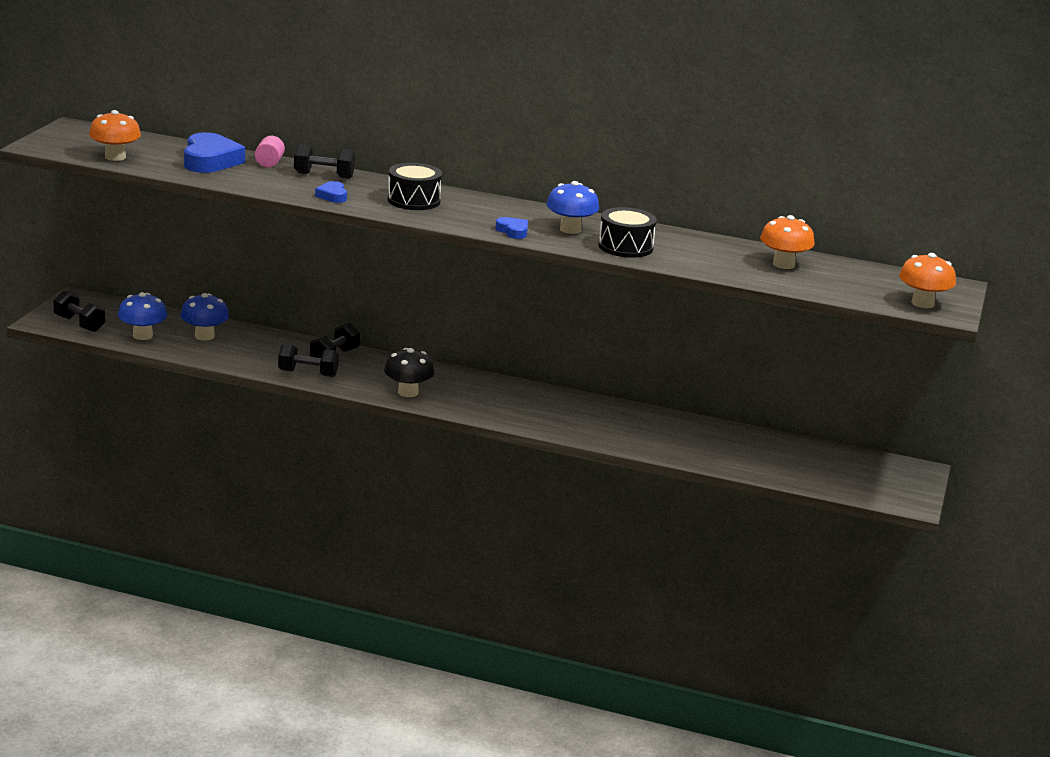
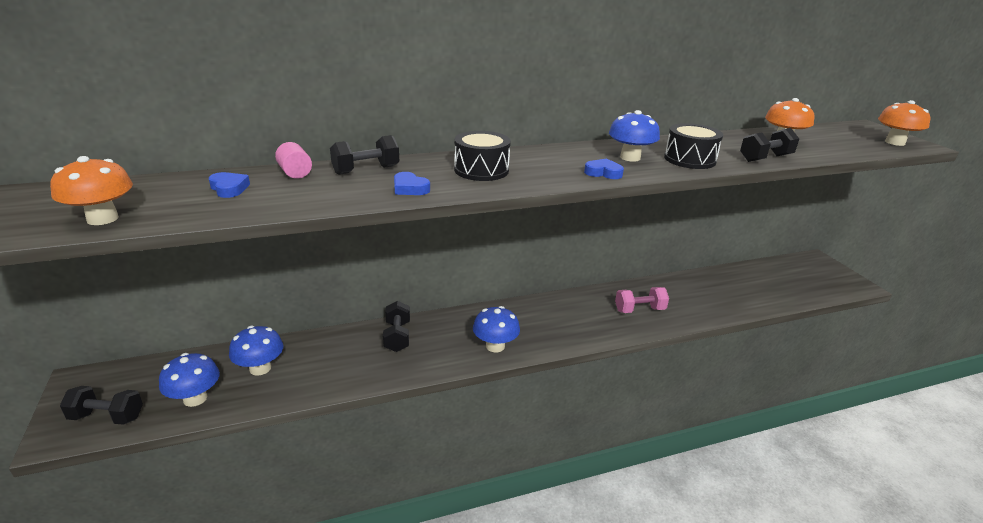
camera: 35 degrees left, 5 degrees up
(210, 161) = (229, 188): blue heart -> blue heart, size x0.50
(308, 373) = (398, 367): black dumbbell -> black dumbbell (765, 158)
(408, 392) = (495, 346): black mushroom -> blue mushroom
(594, 423) = (639, 310): none -> pink dumbbell

